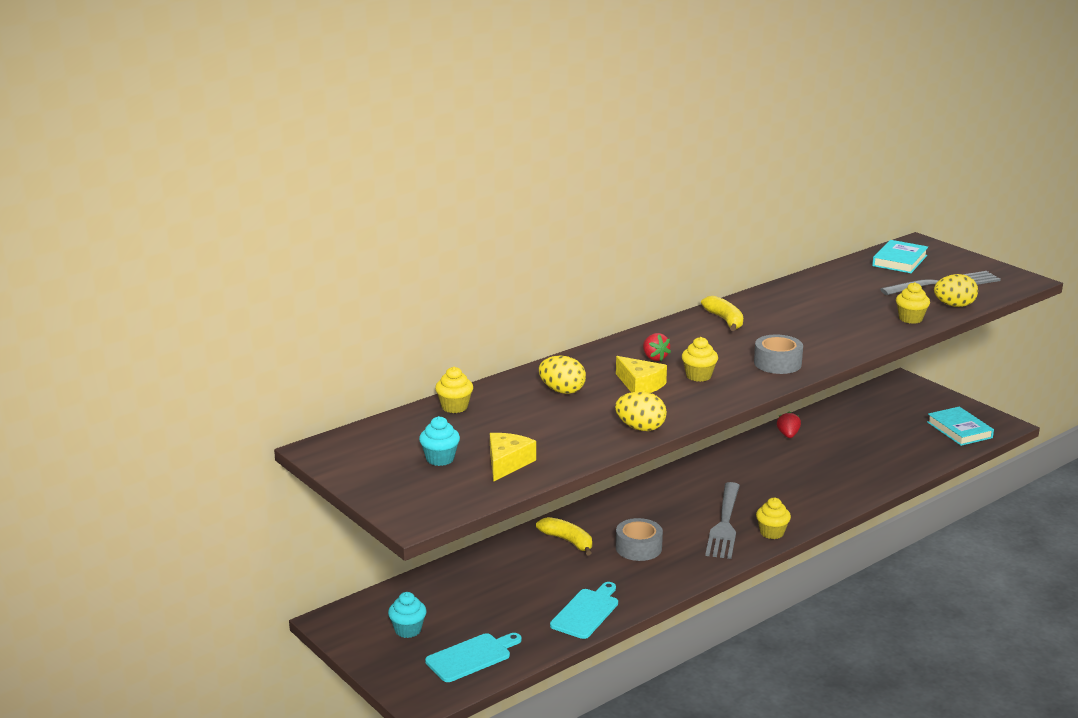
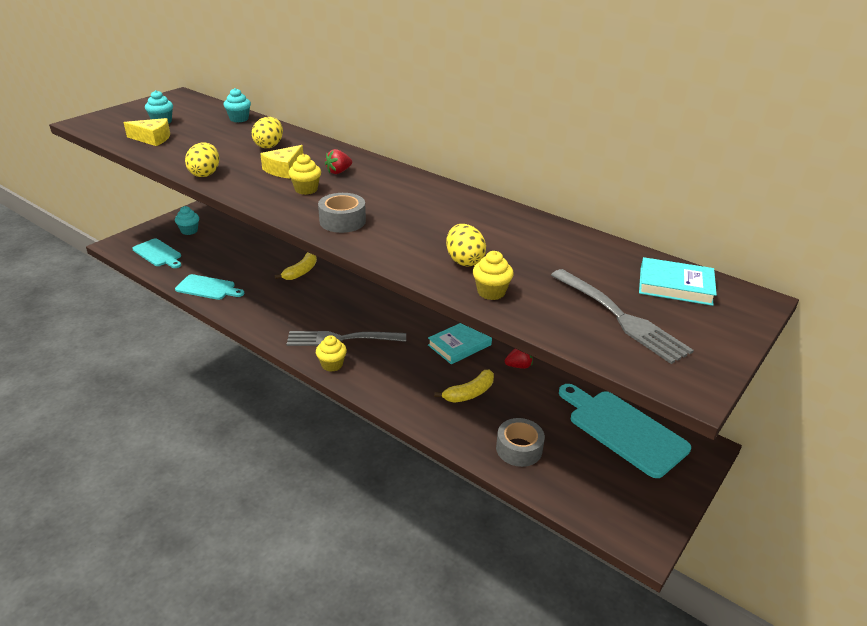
camera: 75 degrees right, 10 degrees up
(454, 407) = (239, 119): yellow cupcake -> turquoise cupcake
(638, 548) = (296, 301): grey tape -> grey tape (519, 449)
(725, 320) = (433, 195): yellow banana -> yellow banana (469, 393)
(882, 406) = (623, 430): none -> turquoise cutting board
(954, 305) = (552, 323): yellow egg -> yellow egg (464, 261)
(959, 430) = (603, 497): turquoise book -> turquoise book (459, 345)

